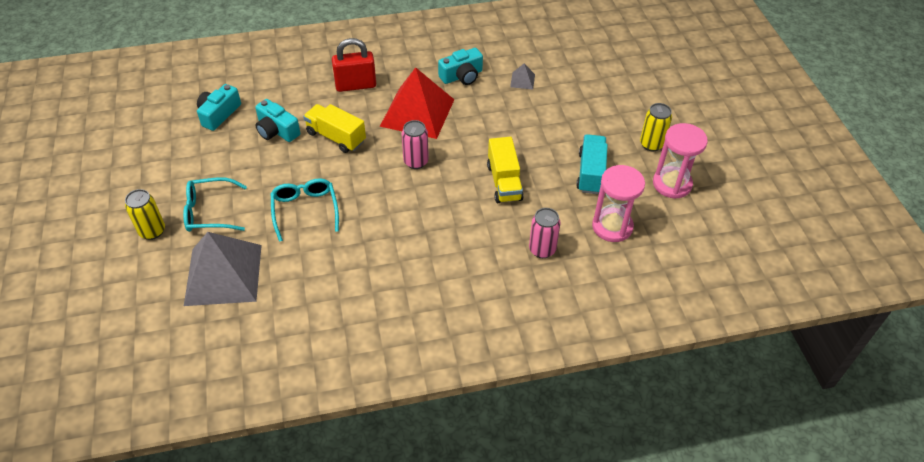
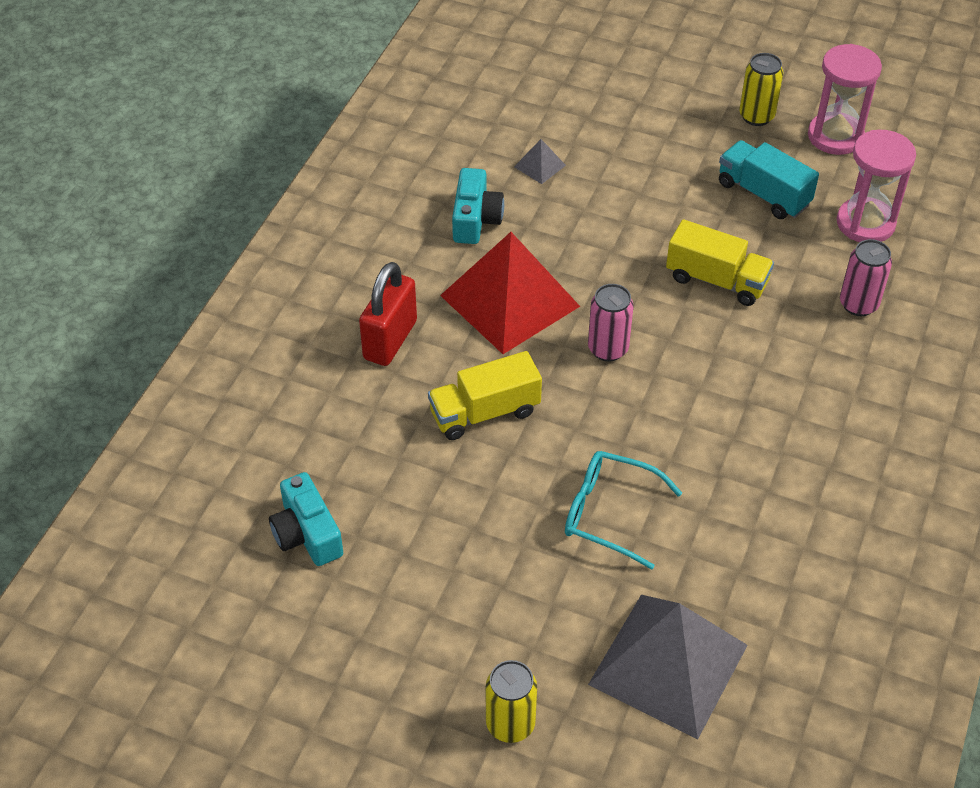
camera: 55 degrees left, 0 degrees up
(209, 212) = (524, 632): turquoise glasses -> none
(277, 130) = (410, 475): turquoise camera -> none

